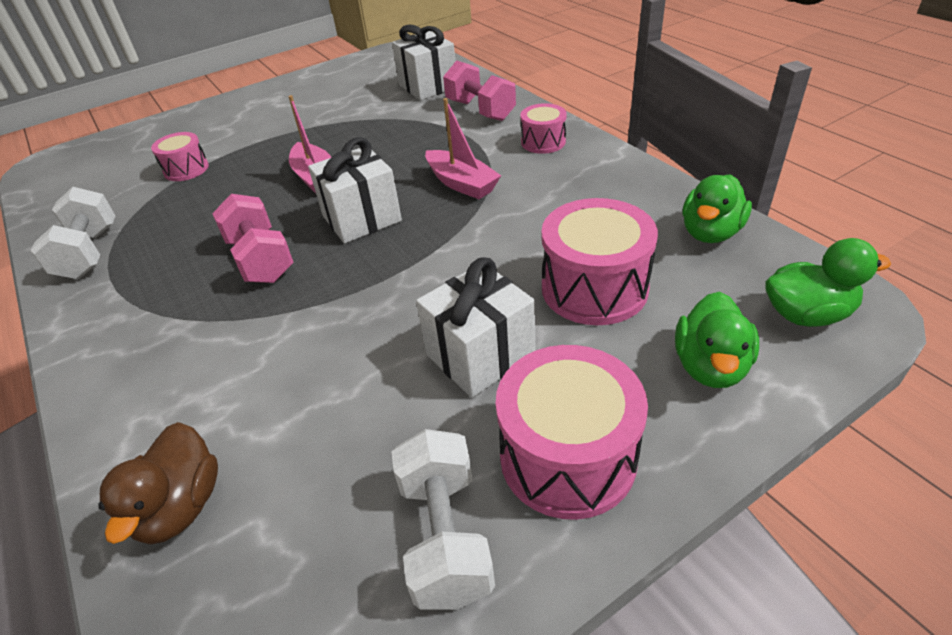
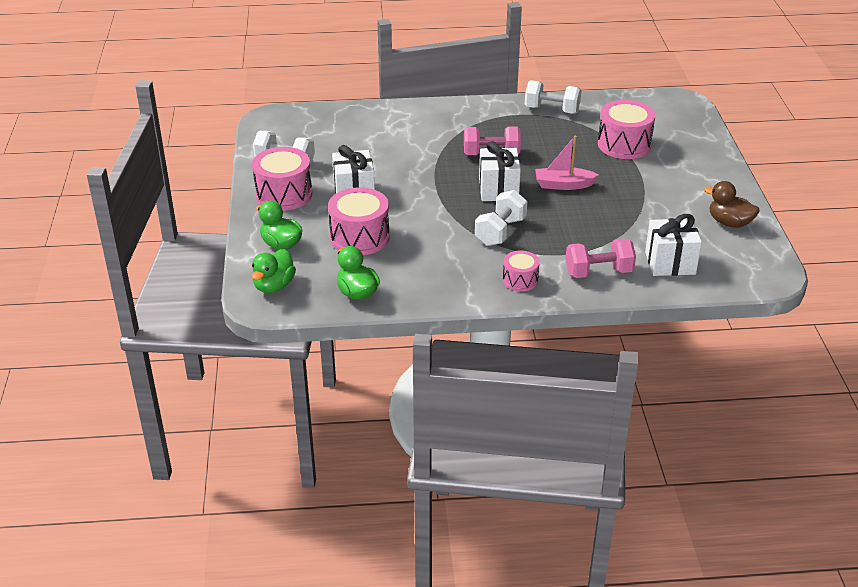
camera: 115 degrees right, 5 degrees down
(181, 506) = (355, 119): brown duck -> brown duck (729, 223)
(186, 169) = (624, 145): pink drum -> pink drum, size x1.75
(461, 184) = (500, 232): pink boat -> white dumbbell

